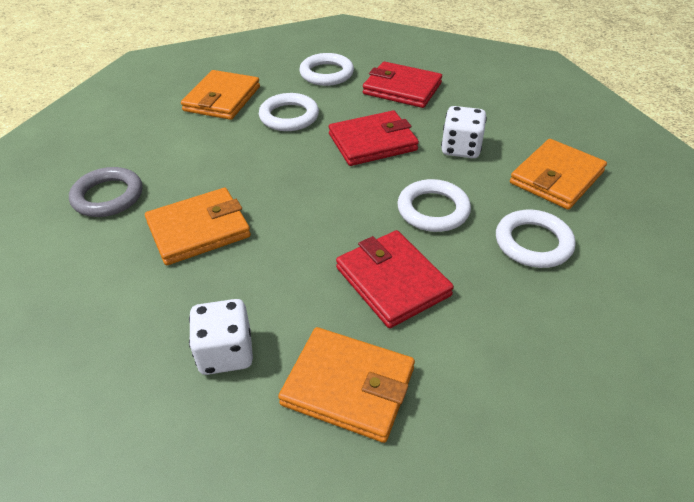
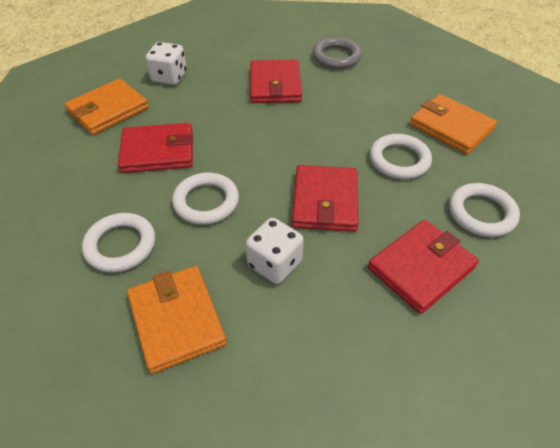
camera: 115 degrees right, 5 degrees up
(199, 230) = (275, 85): orange wallet -> red wallet

